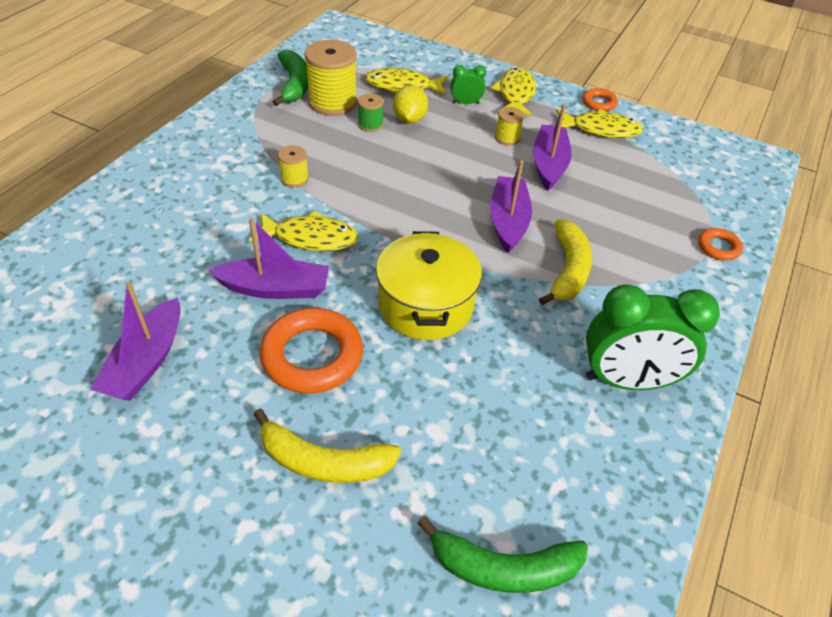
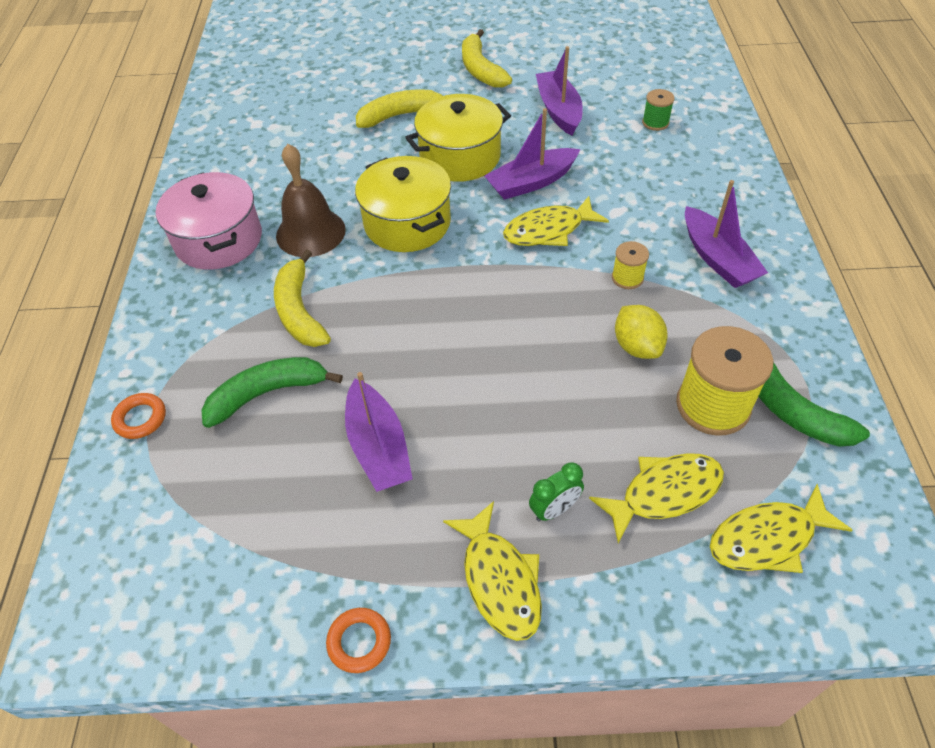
camera: 155 degrees right, 5 degrees up
(148, 495) = (481, 69): none -> yellow banana
(312, 356) = (460, 157): orange ring -> yellow pot
(370, 125) = (632, 393): green spool -> green spool (655, 122)
(409, 119) = (597, 429): yellow lemon -> yellow lemon (637, 346)
(503, 567) = (270, 118): green banana -> green banana (267, 393)
(507, 138) = (455, 467): yellow spool -> none
(508, 221) = (384, 337): purple boat -> purple boat (717, 258)
(526, 342) = (310, 232): none -> brown bell
(601, 129) = (334, 566): yellow fish -> yellow fish (767, 539)
(627, 381) = (218, 240): green clock -> pink pot

